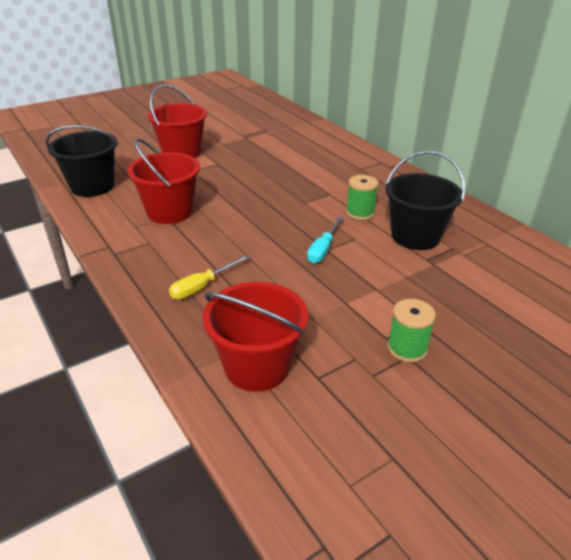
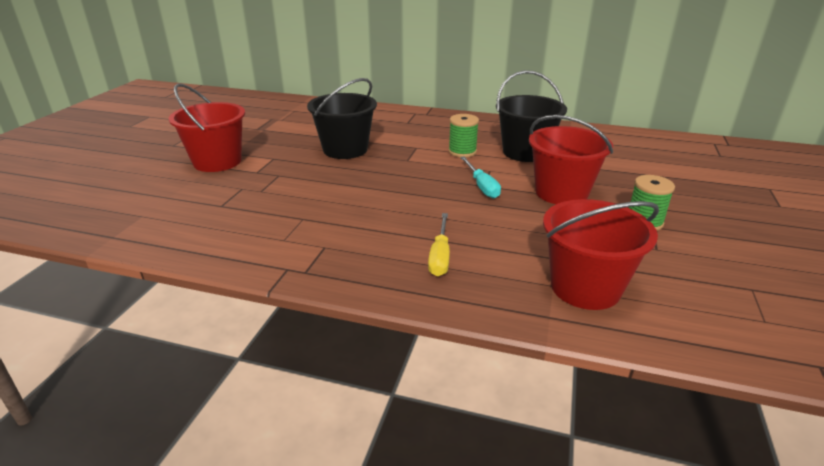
camera: 40 degrees left, 5 degrees down
(92, 186) = (162, 226): black bucket -> black bucket (345, 149)
(170, 212) = (298, 213): red bucket -> red bucket (561, 193)

